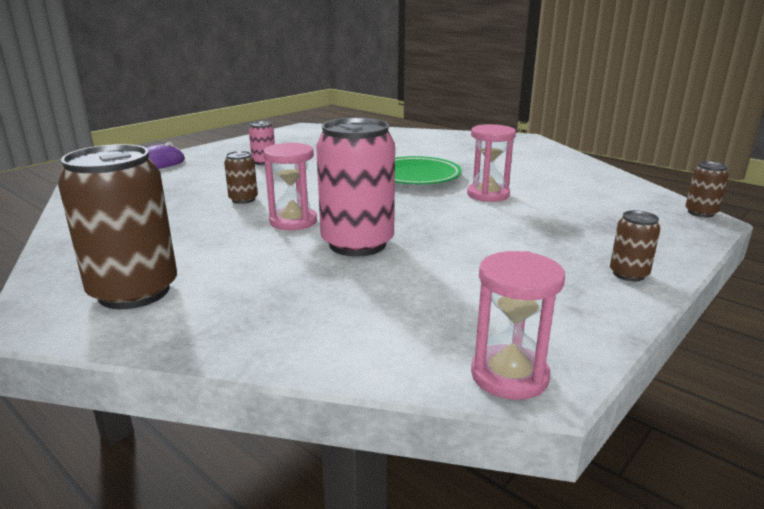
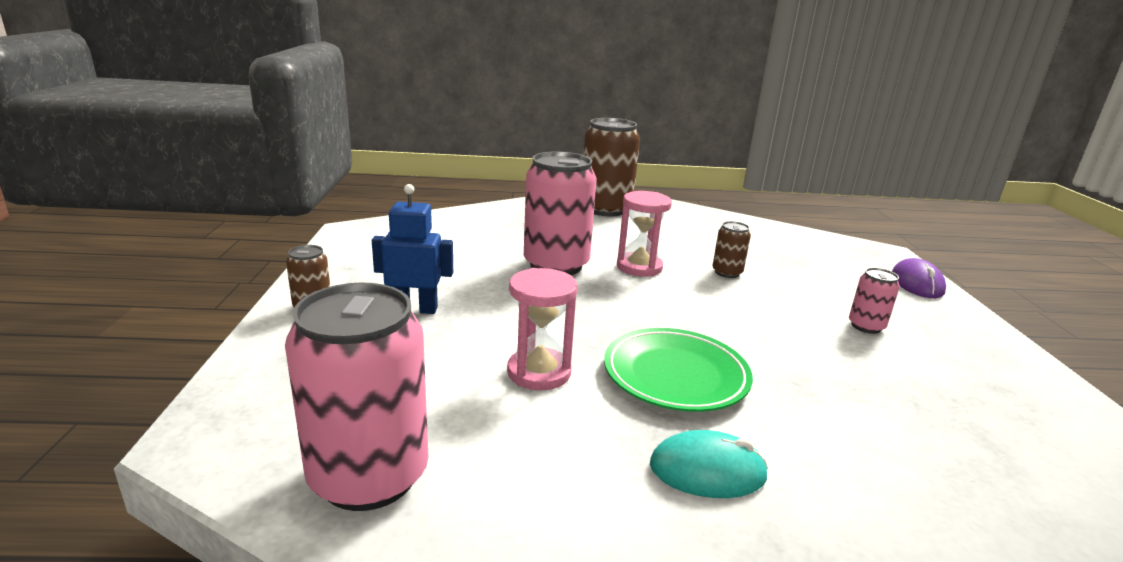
camera: 135 degrees right, 0 degrees up
(463, 159) = (707, 471): none -> turquoise mouse
(509, 376) = (369, 229): pink hourglass -> none
(534, 246) = (415, 309): none -> blue robot
(612, 189) = (369, 476): none -> pink can
(700, 213) = (203, 458): brown can -> none

